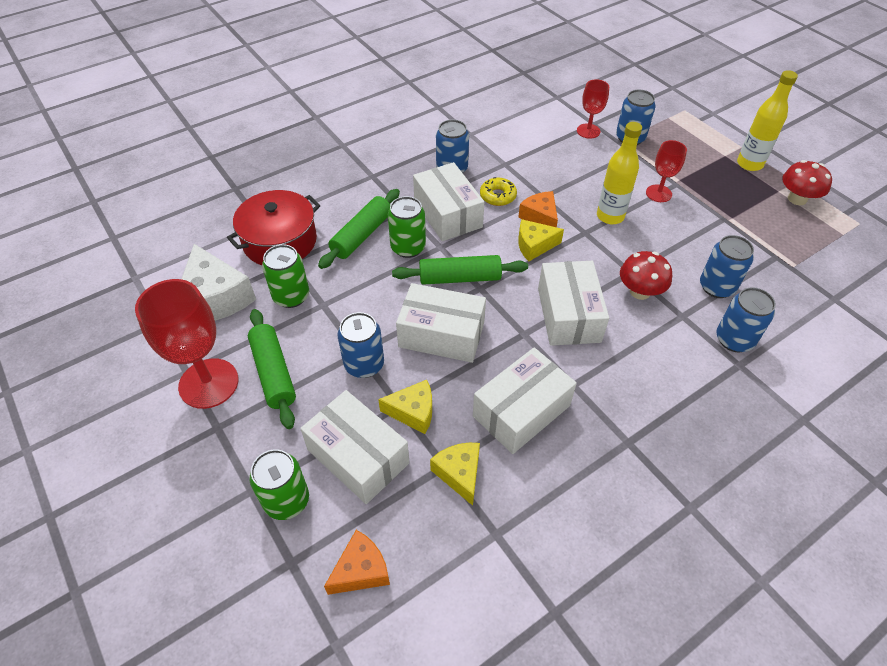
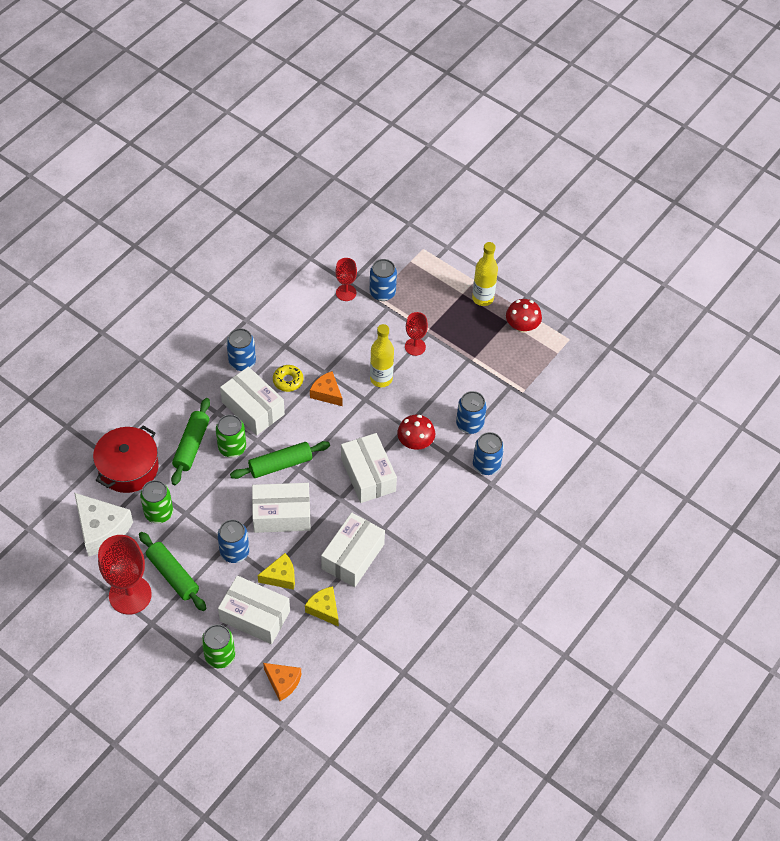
camera: 20 degrees left, 5 degrees up
(361, 570) = (283, 682): orange cheese -> orange cheese turned 90 degrees clockwise
(534, 245) = (329, 421): yellow cheese -> none

